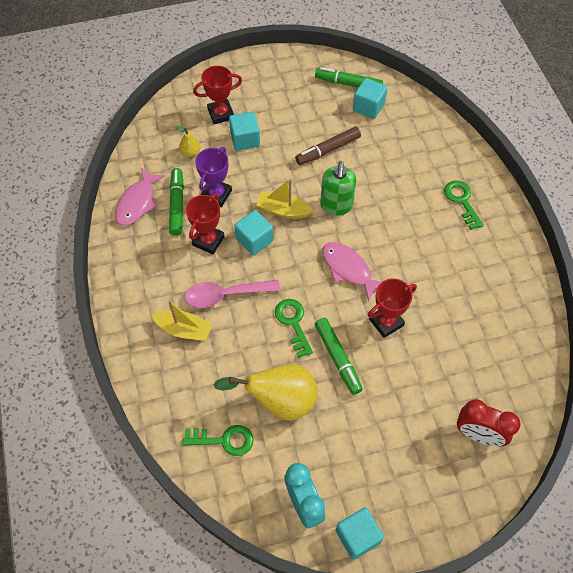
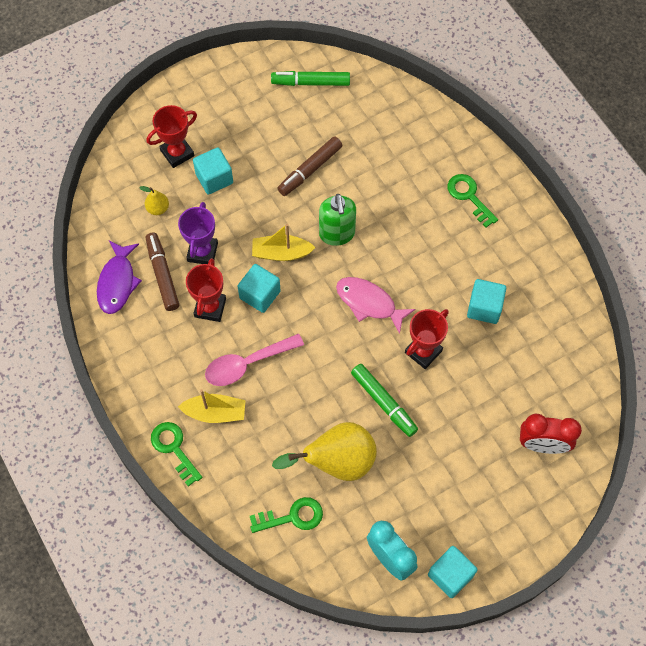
camera: 15 degrees left, 5 degrees up
(137, 203) = (117, 282): pink fish -> purple fish
(177, 205) = (162, 274): green marker -> brown marker
(293, 323) = (327, 376): green key -> green key (174, 449)
(368, 107) = (341, 107): turquoise cube -> turquoise cube (484, 308)

